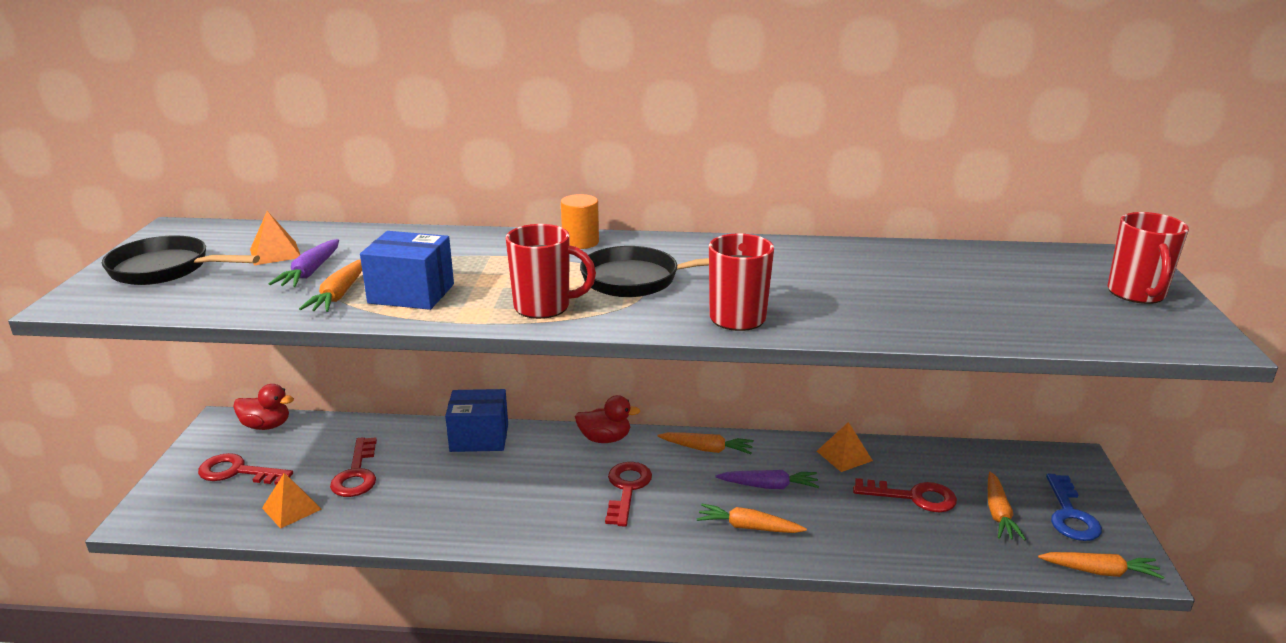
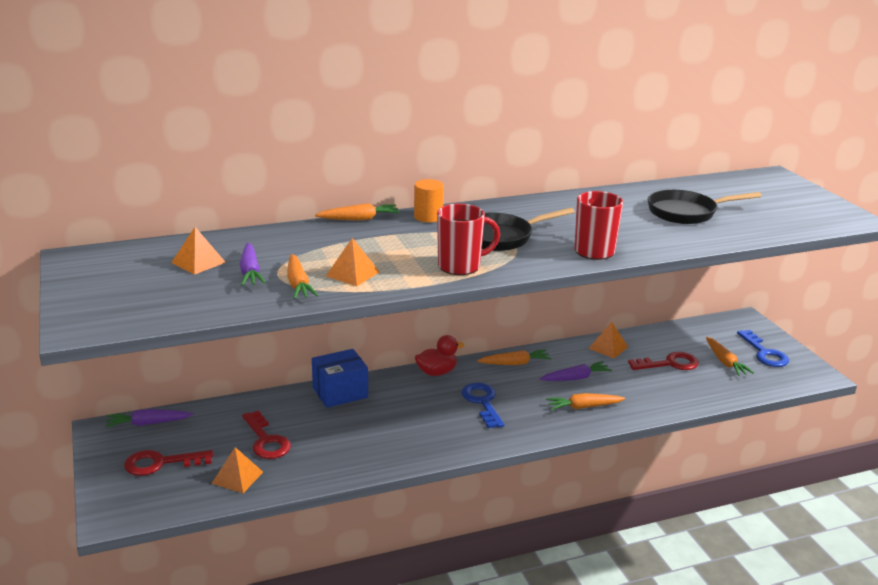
camera: 25 degrees left, 0 degrees up
(166, 269) = (122, 290): black pan -> black pan (686, 212)
(266, 426) = (148, 423): red duck -> purple carrot
(411, 294) = (352, 274): blue box -> orange pyramid
(627, 489) = (482, 402): red key -> blue key
(1099, 571) = (801, 382): orange carrot -> orange carrot (359, 219)
(1136, 294) = (799, 197): red mug -> none

